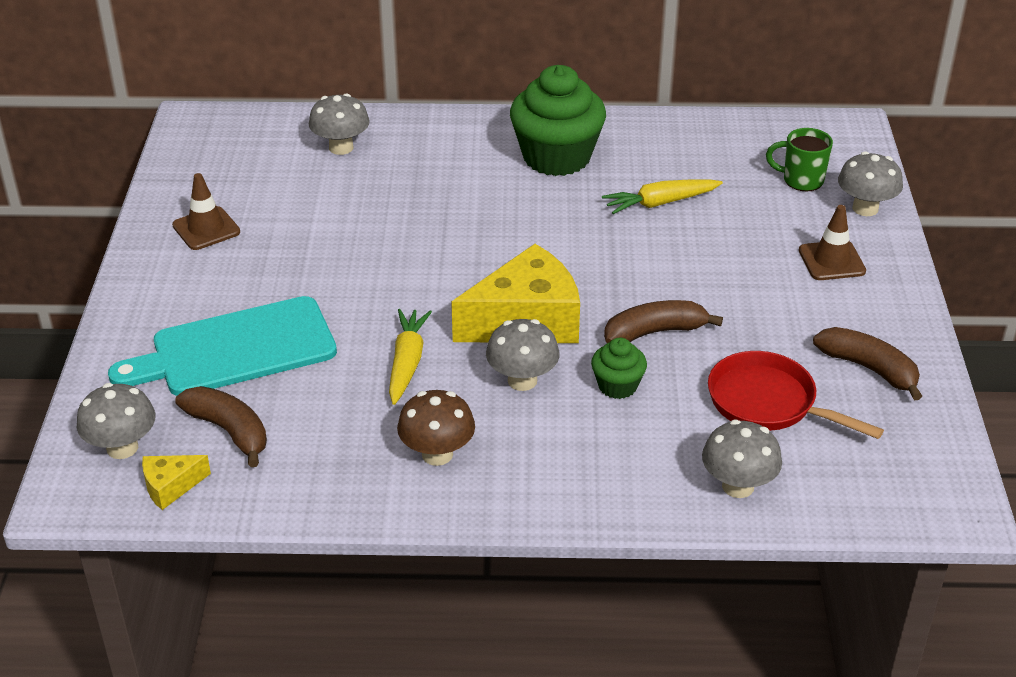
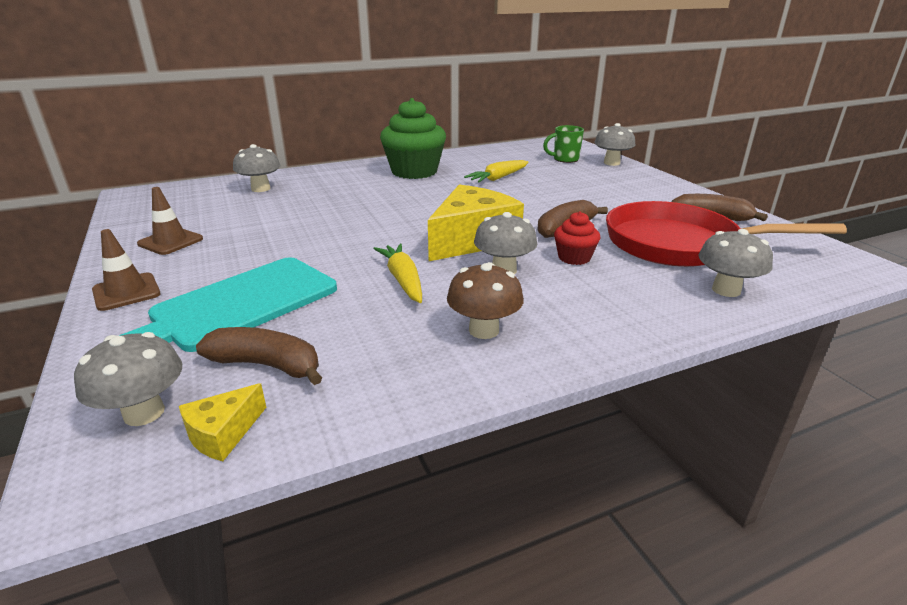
camera: 25 degrees left, 10 degrees down
(617, 386) = (574, 258): green cupcake -> red cupcake
(768, 403) = (679, 244): red pan -> red pan, size x1.55
(831, 261) = (623, 182): brown traffic cone -> brown traffic cone (126, 292)

